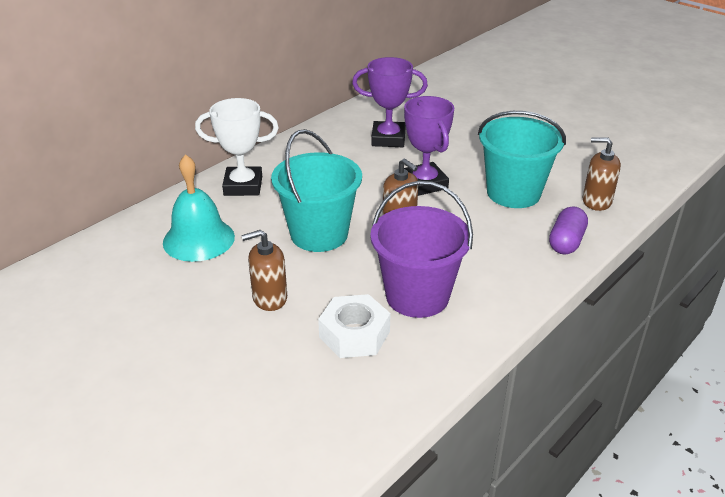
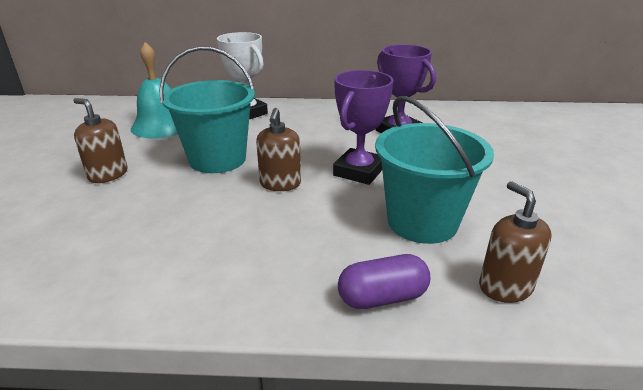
camera: 50 degrees right, 5 degrees down
(354, 334) = (81, 230): white nut -> none
(417, 296) = (169, 238): purple bucket -> none

